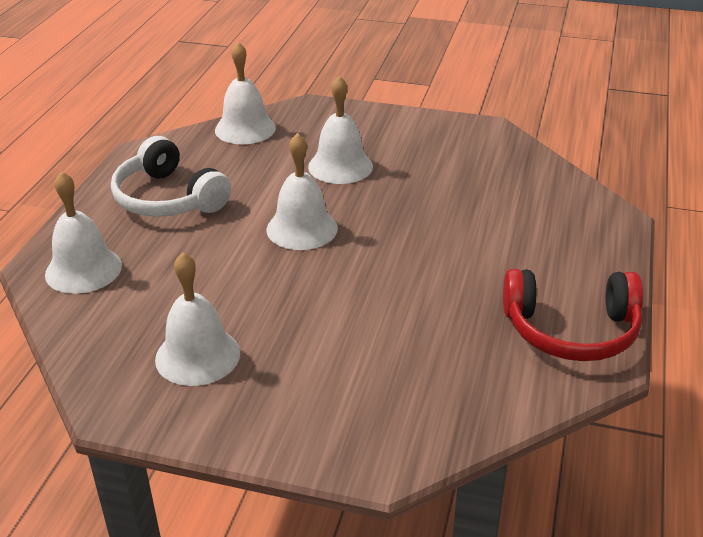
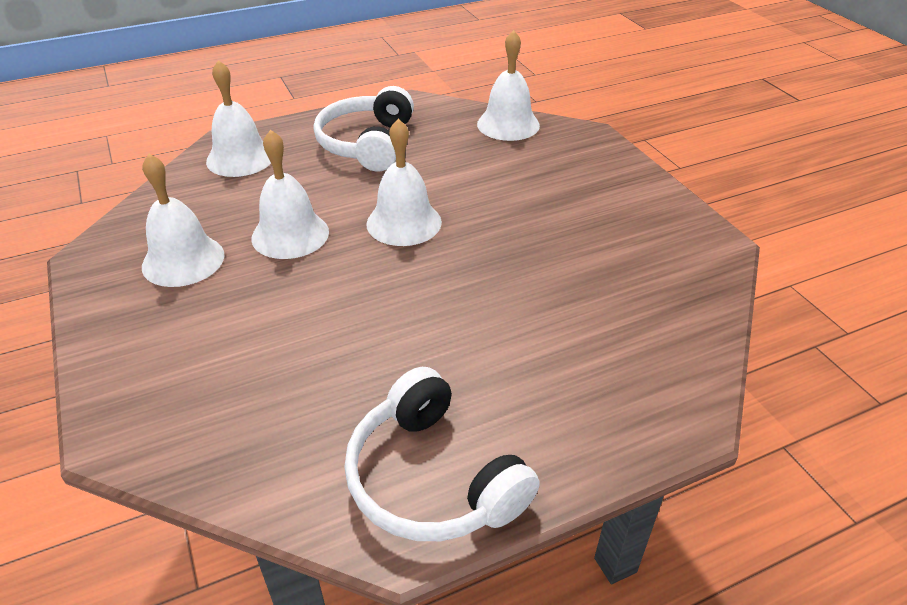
camera: 50 degrees right, 5 degrees up
(340, 166) = (522, 194): white bell -> white bell (290, 234)
(571, 330) = (433, 478): red headphones -> white headphones

